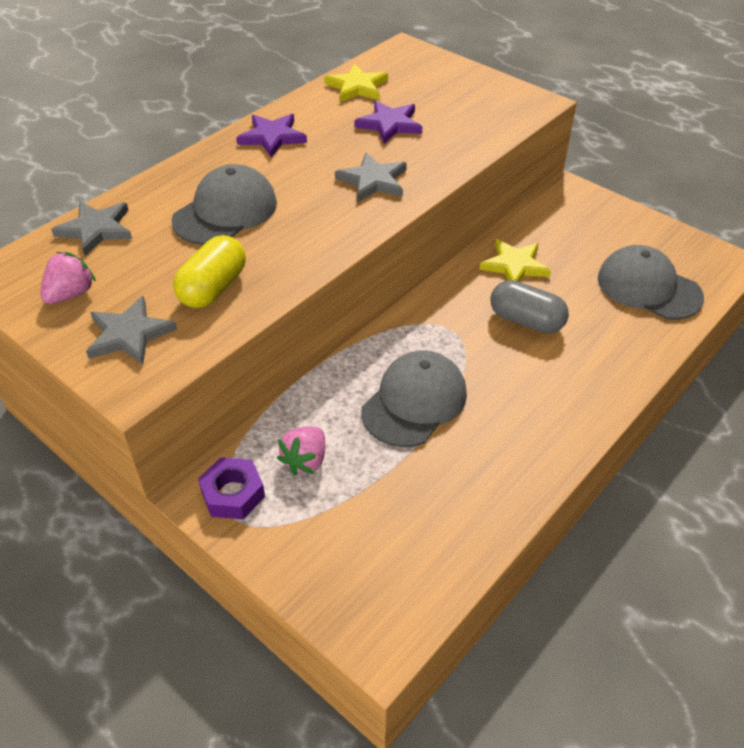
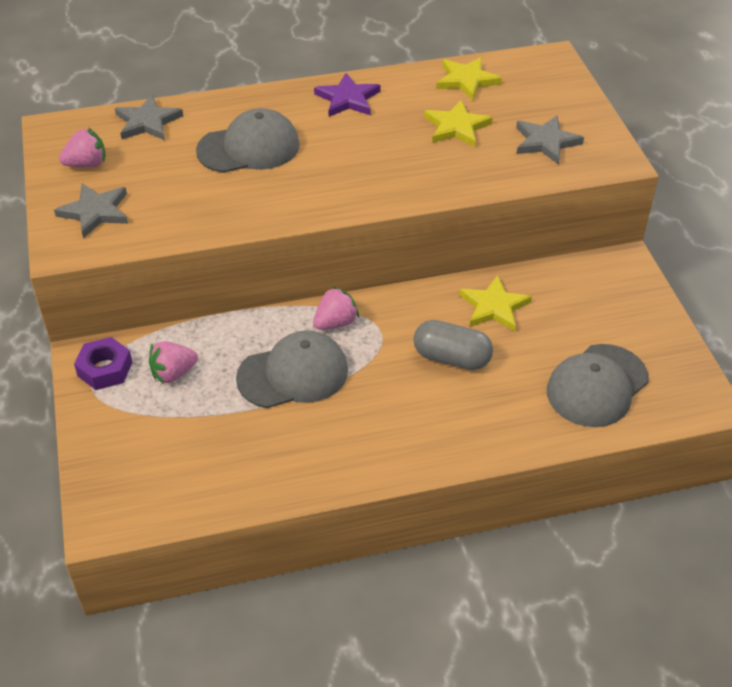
camera: 35 degrees right, 0 degrees up
(213, 288) = (181, 204): yellow capsule -> none
(373, 181) = (387, 172): grey star -> grey star (545, 142)
(390, 124) = (456, 127): purple star -> yellow star
(405, 340) = (335, 322): none -> pink strawberry
(526, 321) = (451, 358): grey capsule -> grey capsule turned 45 degrees counterclockwise
(648, 287) = (597, 385): grey cap -> grey cap turned 120 degrees counterclockwise

